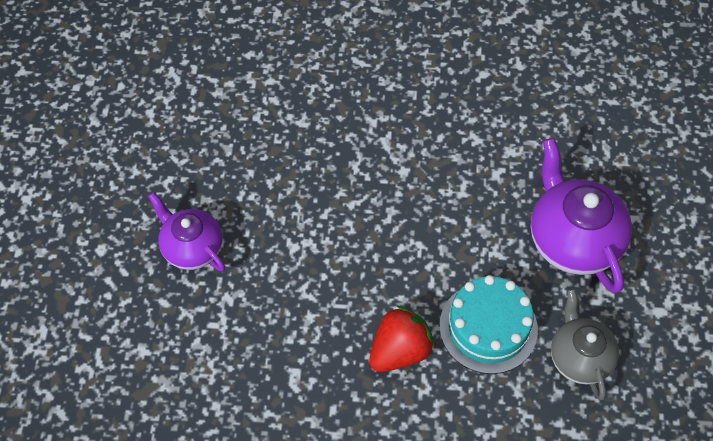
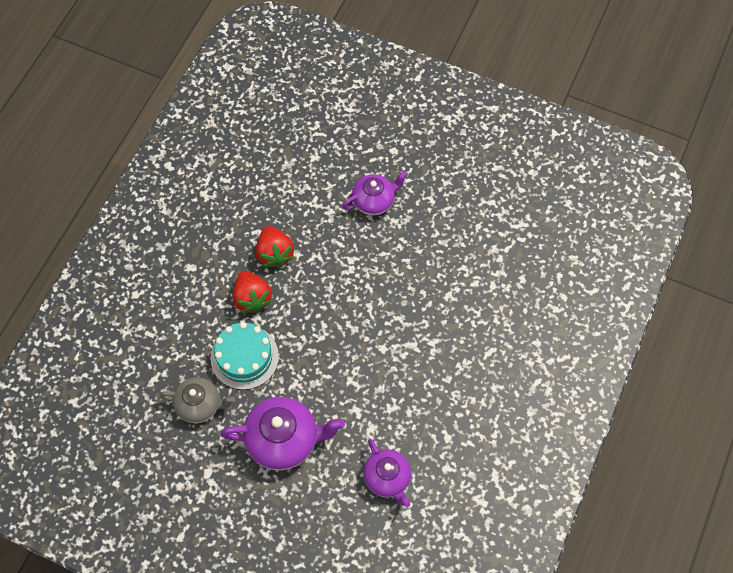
camera: 110 degrees right, 5 degrees up
(320, 346) = (275, 254): none -> red strawberry
(561, 117) = (387, 478): none -> purple teapot

